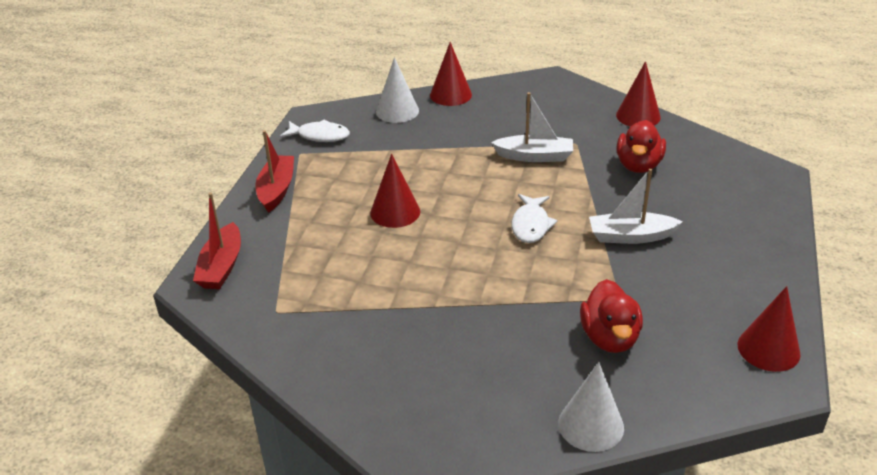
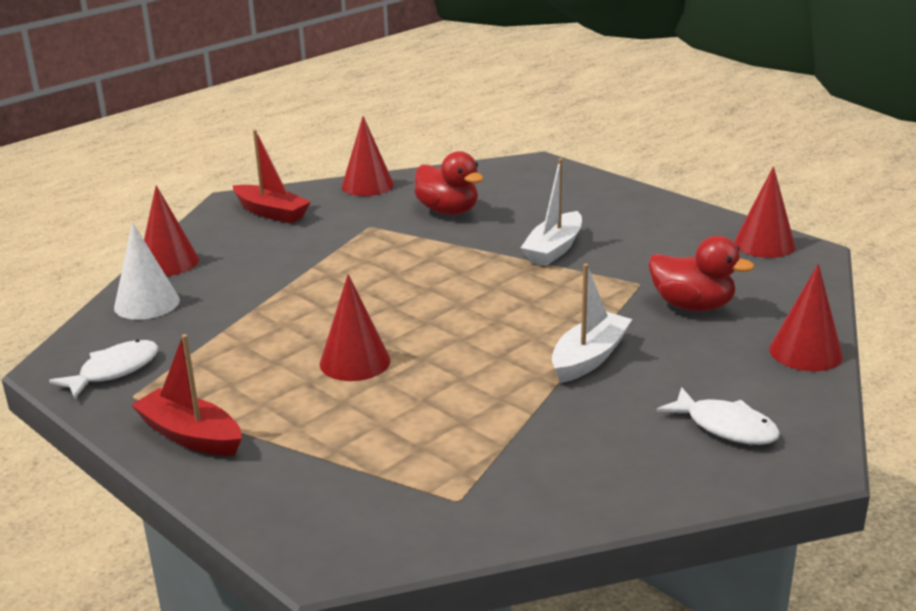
camera: 60 degrees left, 10 degrees down
(221, 266) = (310, 525): red boat -> red boat (271, 213)
(531, 225) = (478, 291): white fish -> white fish (725, 427)
(534, 156) = (361, 253): white boat -> white boat (589, 358)
(591, 425) = (805, 352): white cone -> red cone

